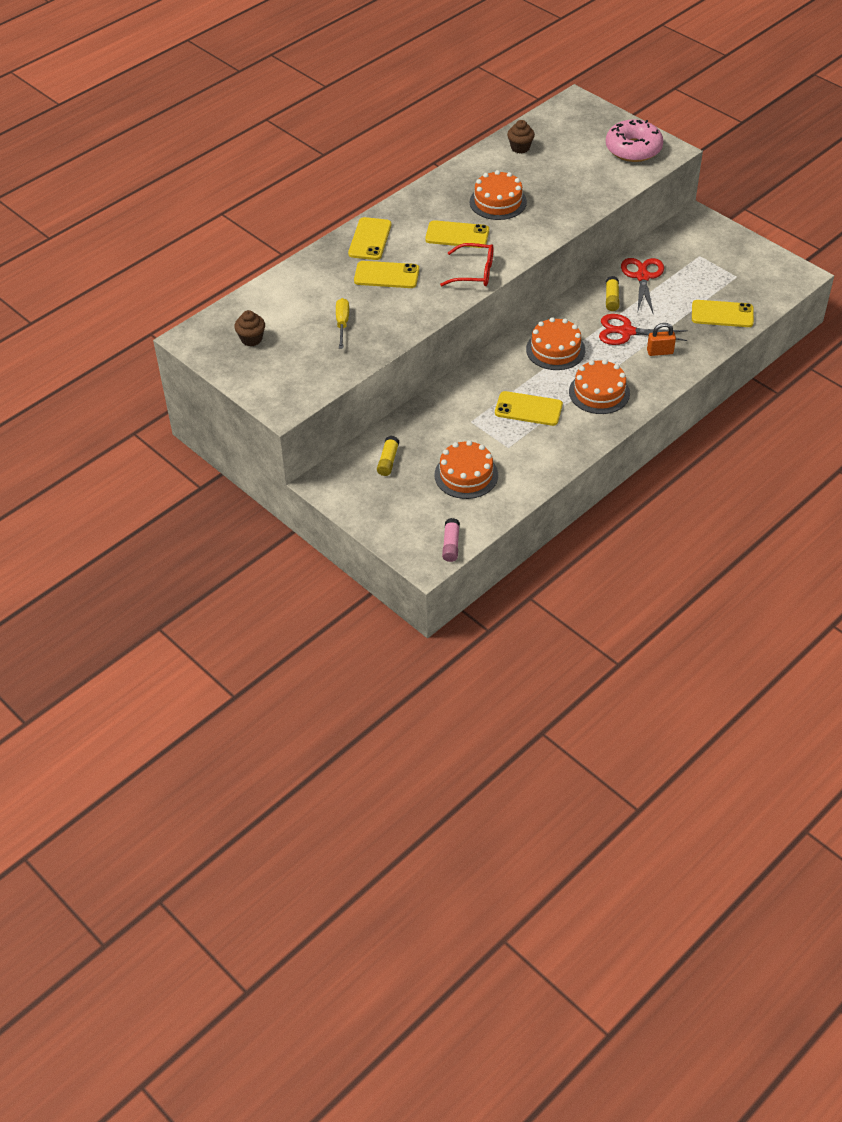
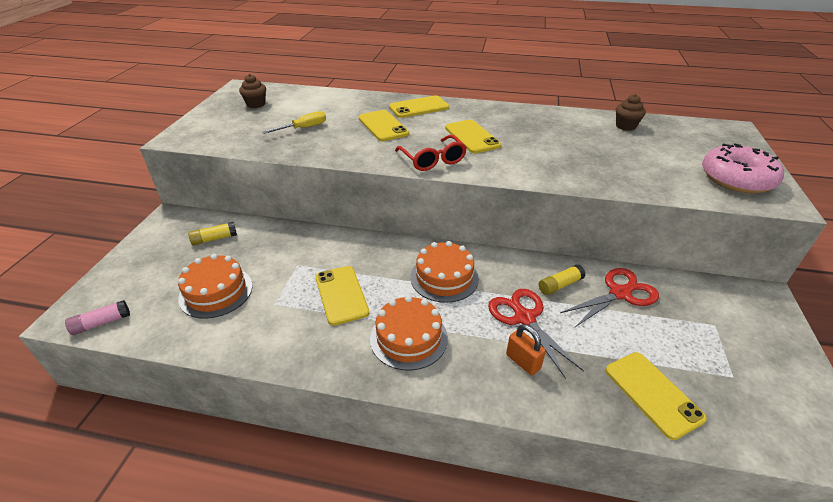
camera: 55 degrees right, 10 degrees down
(498, 202) = (541, 139): orange cake -> none

